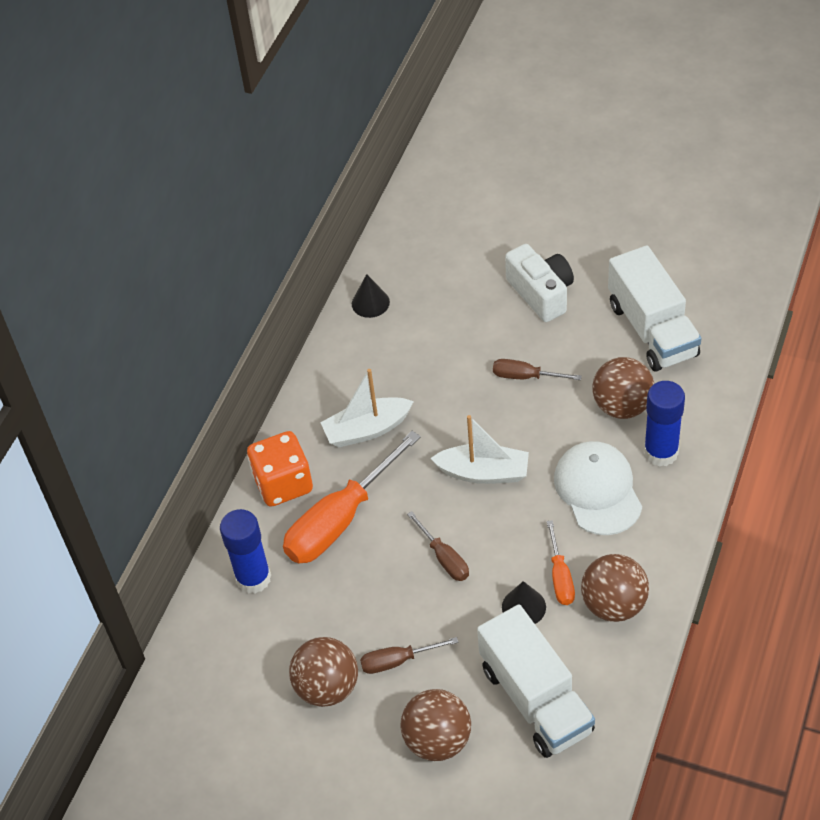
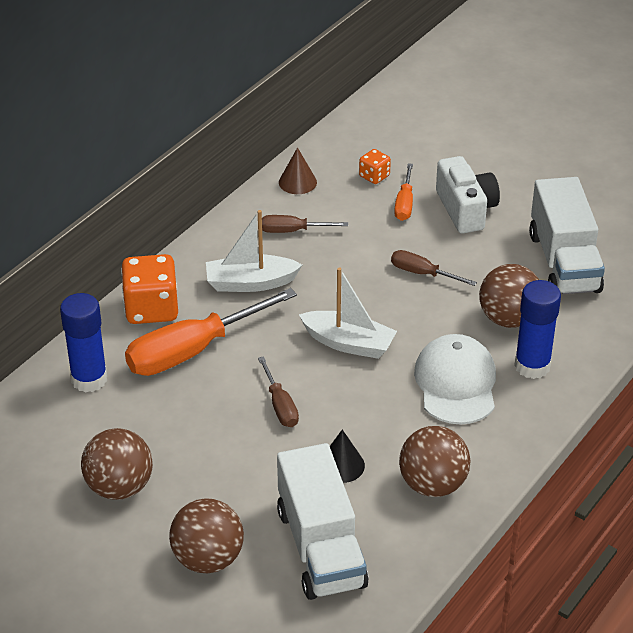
camera: 10 degrees right, 10 degrees down
(370, 303) = (297, 182): black cone -> brown cone
(397, 661) = (197, 481): brown screwdriver -> brown screwdriver (292, 231)
(441, 277) = (374, 176): none -> orange dice
(560, 577) = (388, 448): orange screwdriver -> orange screwdriver (404, 204)

